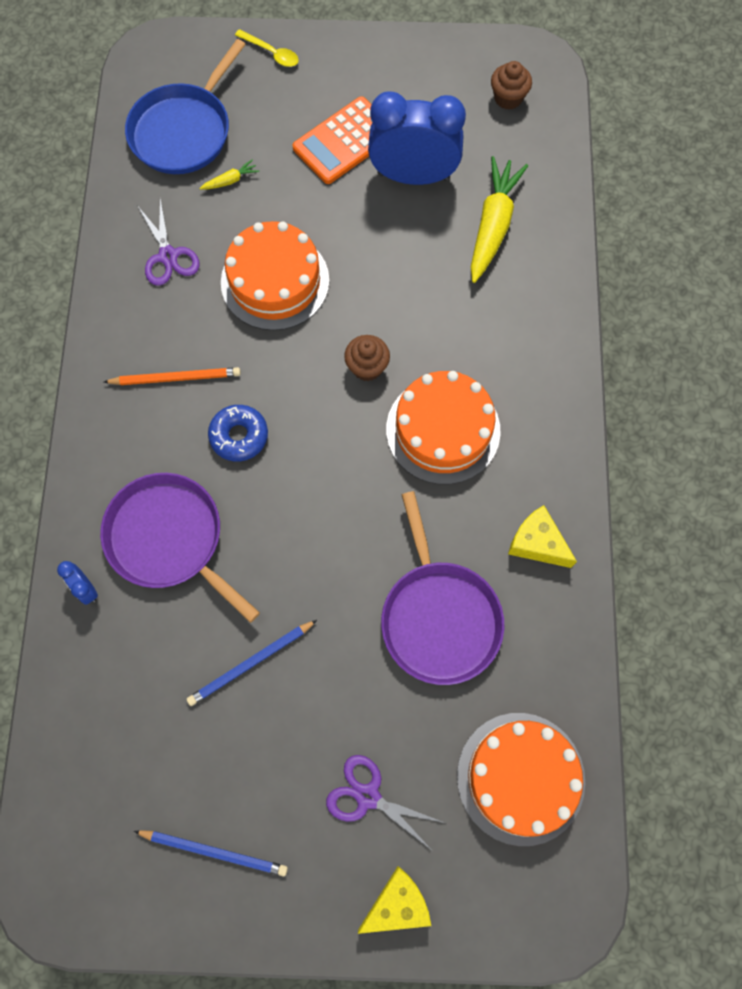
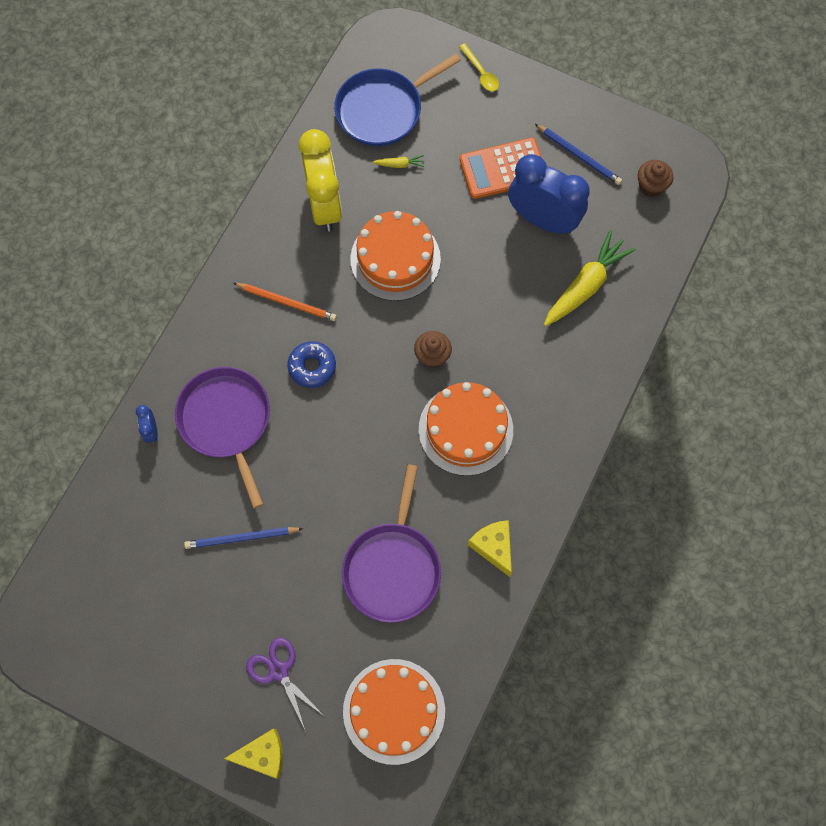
camera: 25 degrees right, 0 degrees up
(168, 256) = (324, 205): purple scissors -> yellow clock
(214, 851) = (154, 657): blue pencil -> blue pencil (579, 156)

